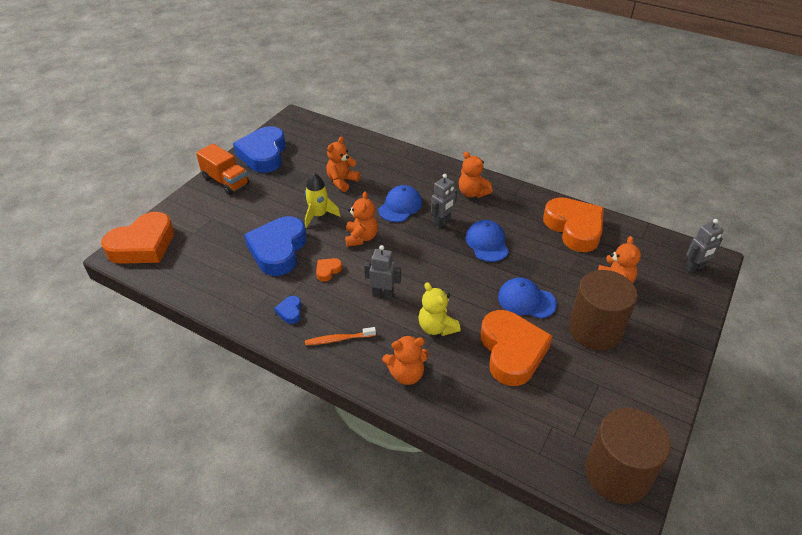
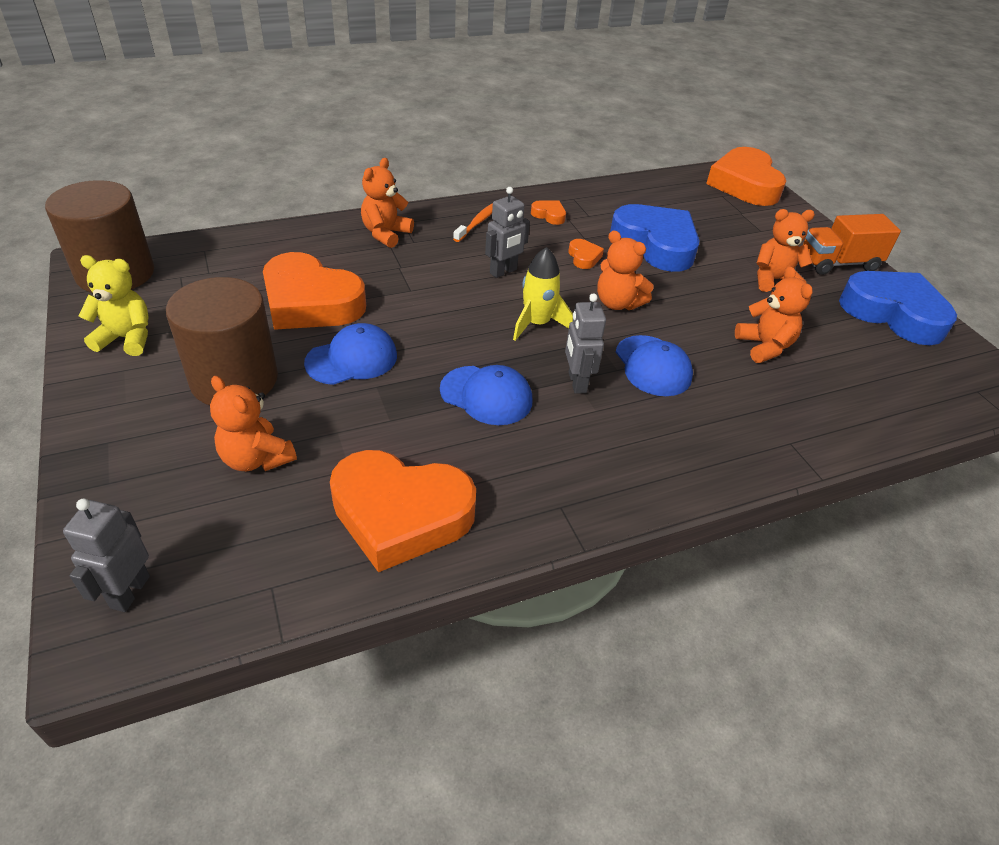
camera: 125 degrees right, 0 degrees up
(290, 312) = (549, 215): blue heart -> orange heart
(319, 215) = (697, 295): yellow rocket -> yellow rocket (537, 324)
(436, 327) = (411, 277): yellow teddy bear -> yellow teddy bear (127, 338)
(472, 193) = (614, 458): orange teddy bear -> orange teddy bear (773, 280)

